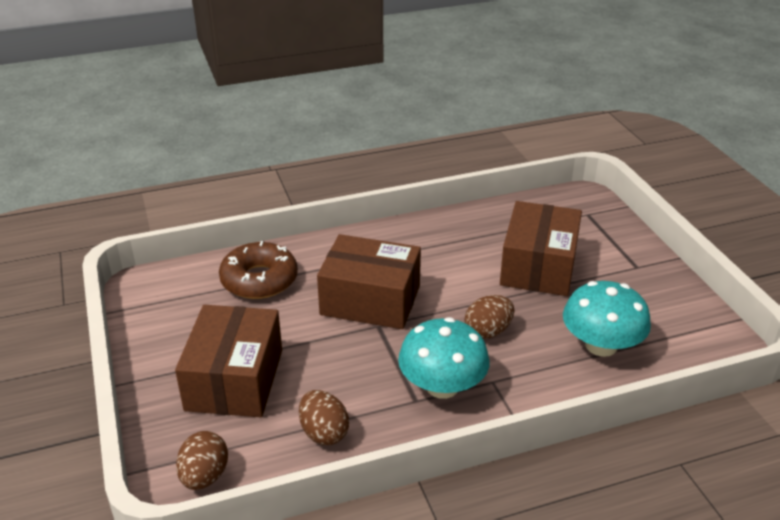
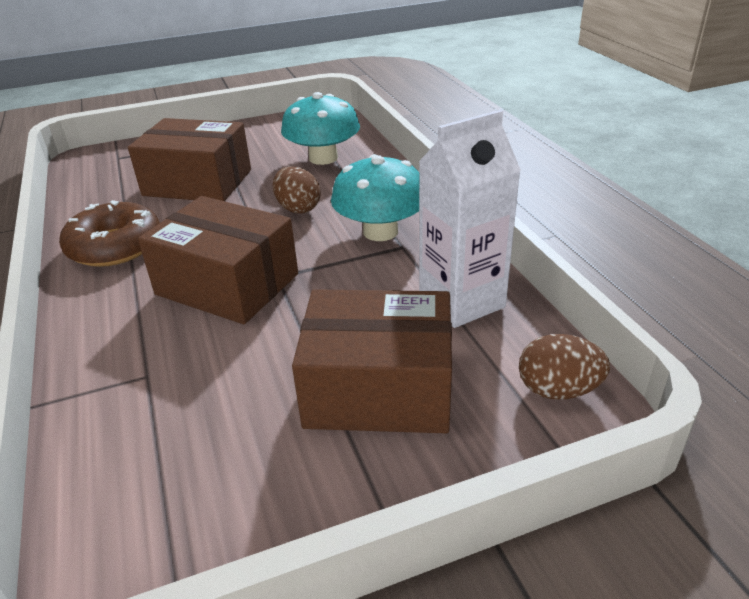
camera: 90 degrees left, 0 degrees up
(259, 280) = (146, 394): brown donut -> brown donut (115, 246)
(324, 433) = (461, 301): brown egg -> white carton
(370, 300) = (227, 284): brown box -> brown box turned 75 degrees counterclockwise

